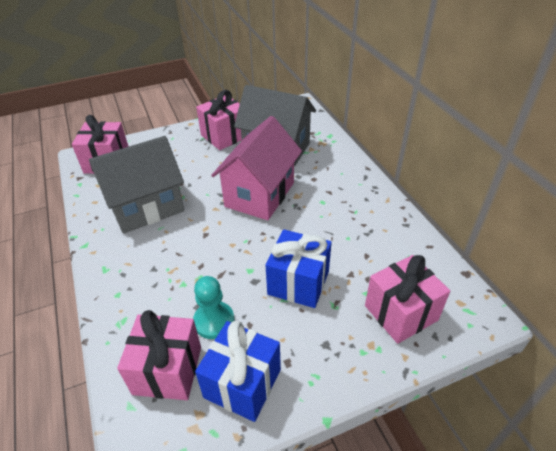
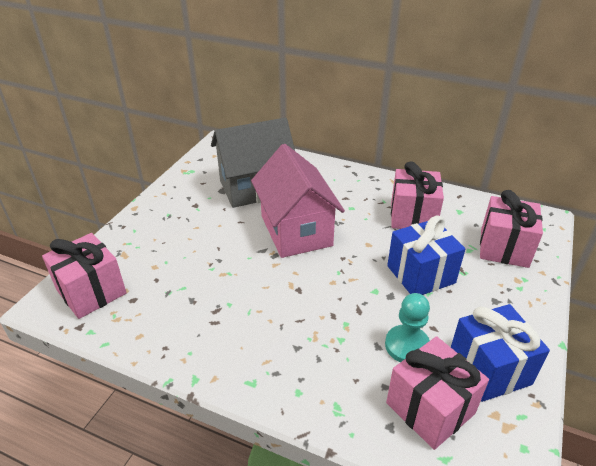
camera: 45 degrees left, 5 degrees down
(146, 207) = (207, 304): grey house -> none
(224, 136) = (189, 201): pink gift -> pink gift (413, 216)

